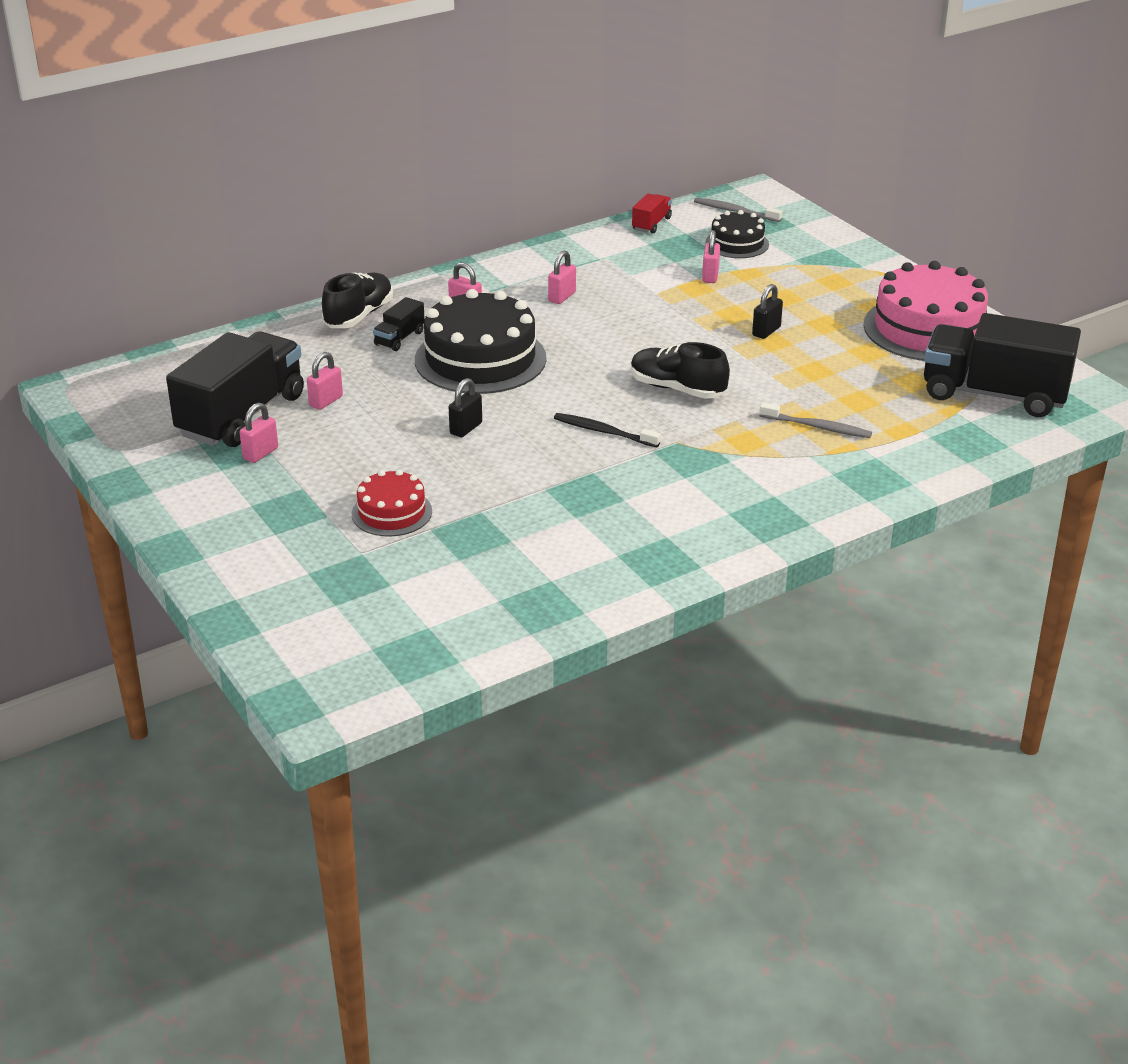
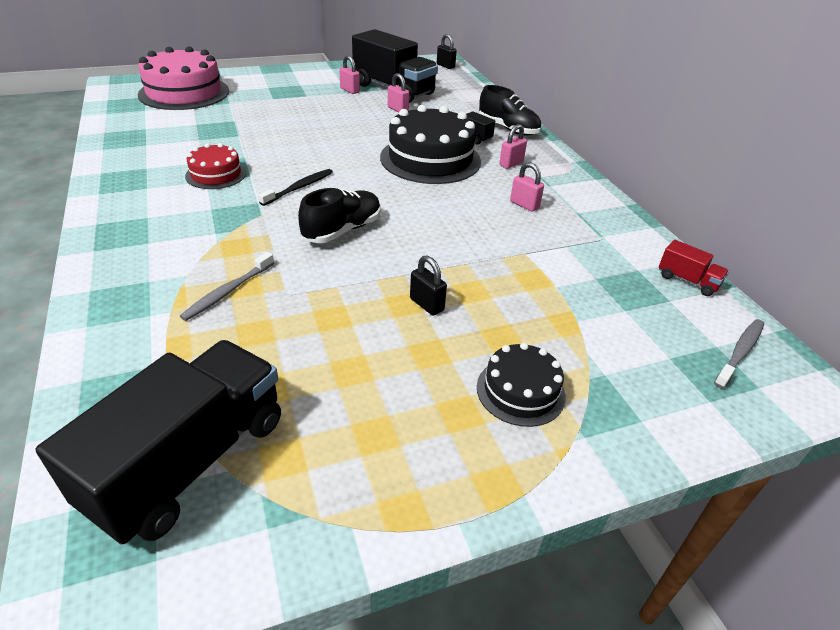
camera: 100 degrees right, 5 degrees up
(392, 512) = (261, 113): red cake -> red cake (216, 174)
(466, 428) = (338, 143): black padlock -> black padlock (445, 66)
(710, 276) = (559, 294): pink padlock -> none
(737, 243) = (645, 333): black cake -> black cake (520, 391)
(928, 329) = (386, 450): pink cake -> pink cake (184, 93)

